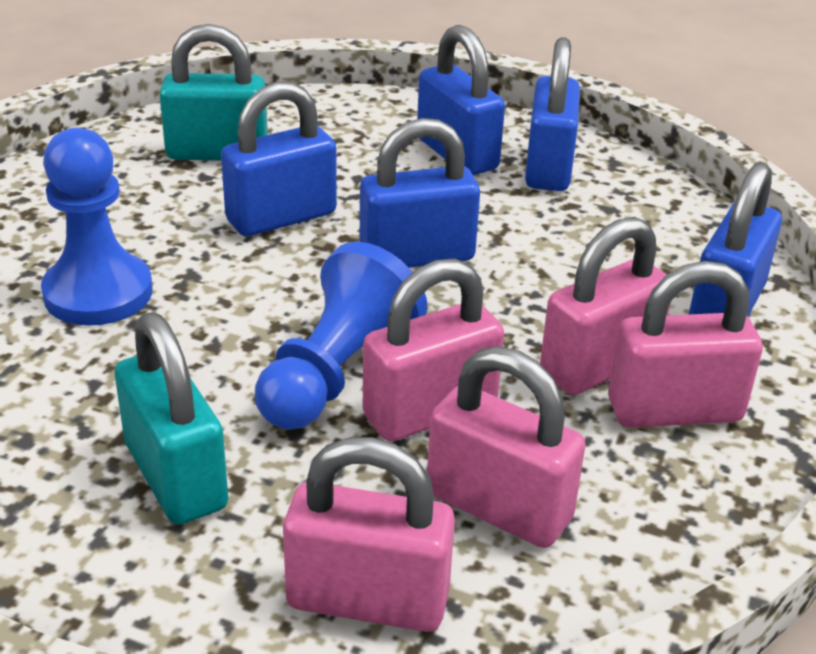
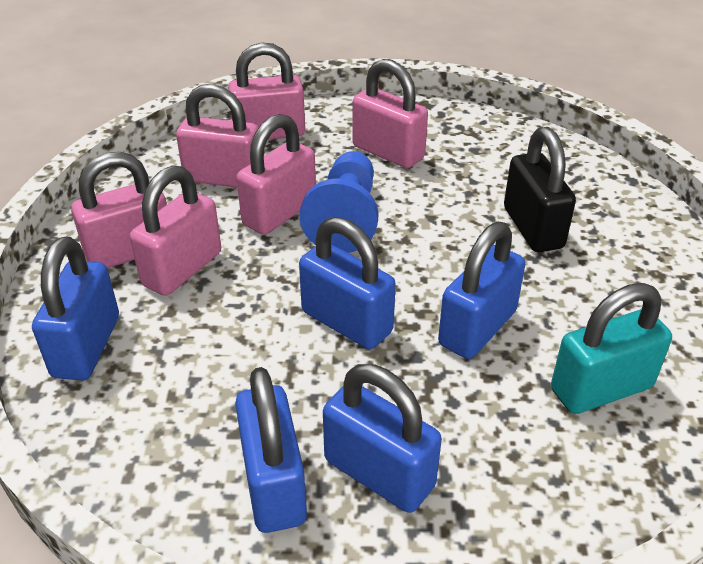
camera: 160 degrees right, 5 degrees up
(98, 293) = (533, 228): blue pawn -> black padlock
(176, 476) = (388, 152): turquoise padlock -> pink padlock
(417, 256) = (346, 322): blue padlock -> blue padlock turned 75 degrees clockwise

